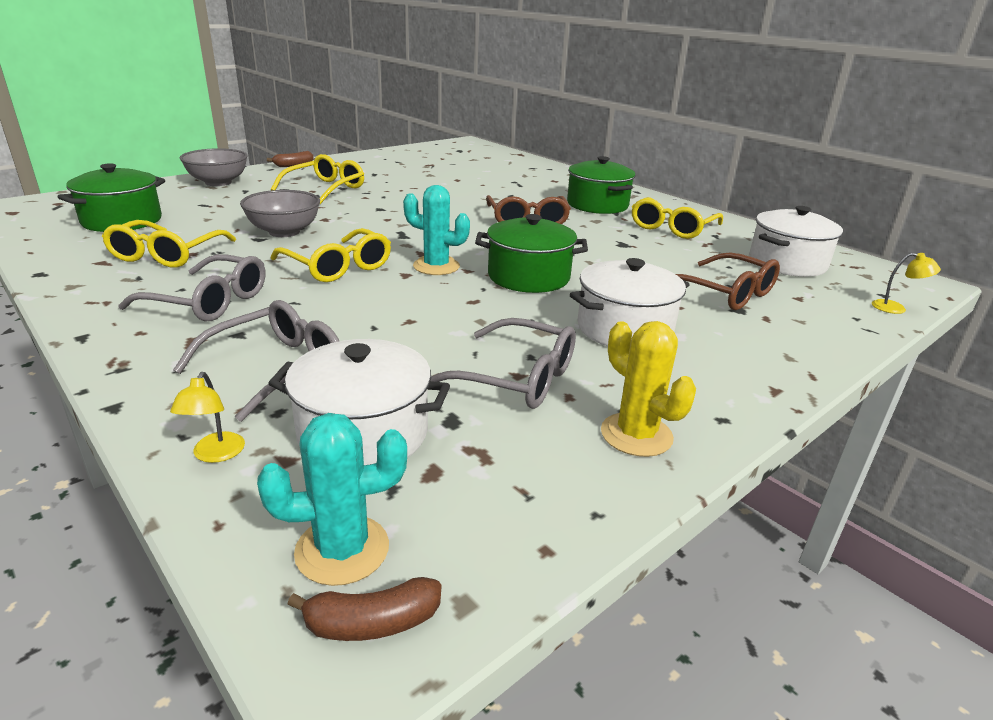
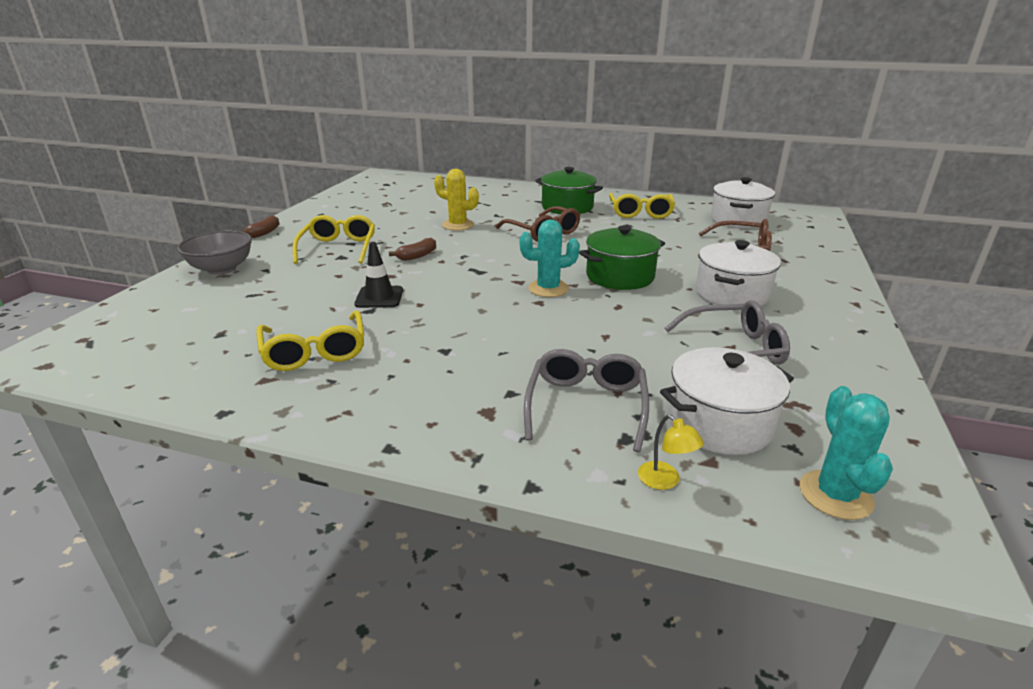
camera: 30 degrees left, 0 degrees up
(122, 221) = (199, 335): green pot -> none
(208, 301) = (435, 377): grey glasses -> none
(284, 232) = (379, 297): grey bowl -> black traffic cone
(337, 266) = (479, 313): yellow glasses -> none
(342, 550) = (835, 495): turquoise cactus -> turquoise cactus turned 45 degrees counterclockwise
(372, 623) = (916, 522): brown banana -> brown banana (417, 256)
(636, 435) = (844, 357): yellow cactus -> yellow cactus (458, 225)
(896, 308) = (828, 233): yellow lamp -> none

